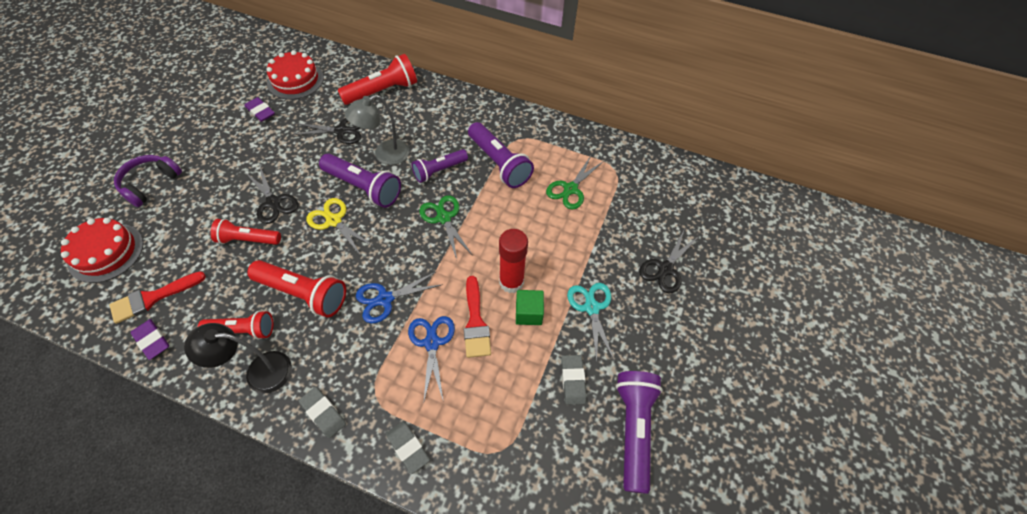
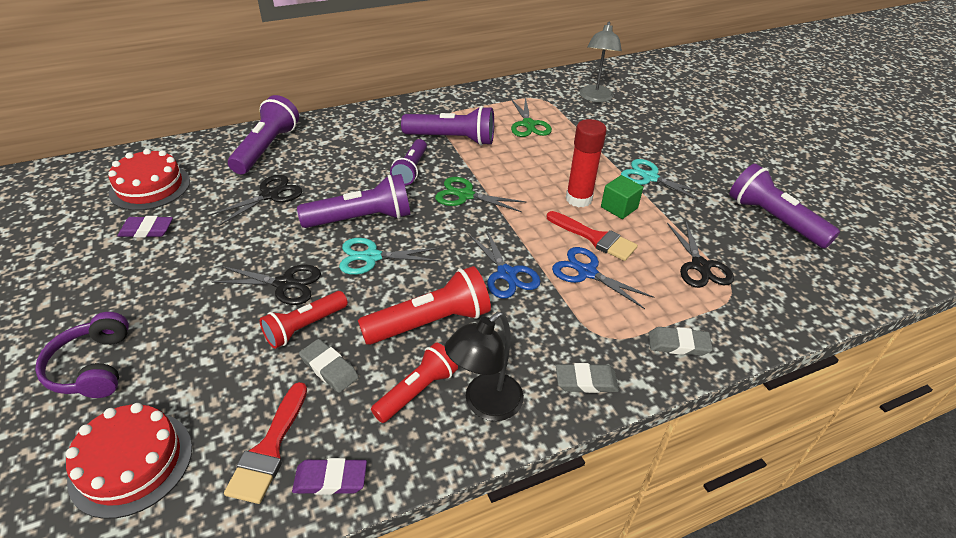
camera: 45 degrees left, 15 degrees down
(334, 221) = (372, 257): yellow scissors -> turquoise scissors
(383, 91) = (267, 148): red flashlight -> purple flashlight
(385, 155) = (344, 187): grey lamp -> grey lamp (595, 98)
(385, 299) = (506, 274): blue scissors -> blue scissors turned 45 degrees counterclockwise
(573, 380) = (704, 222): grey eraser -> grey eraser (329, 368)
(665, 269) = (654, 130): black scissors -> black scissors (700, 266)

